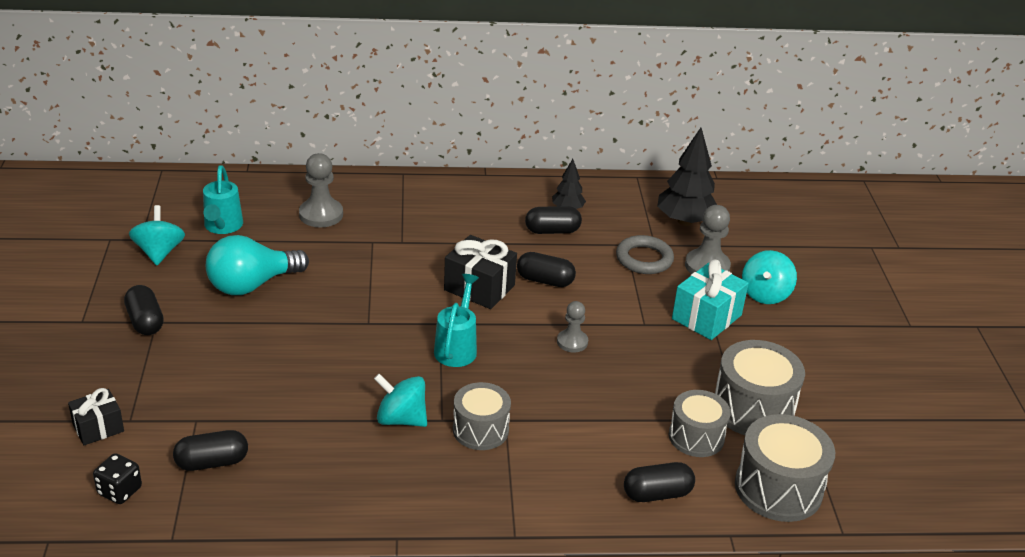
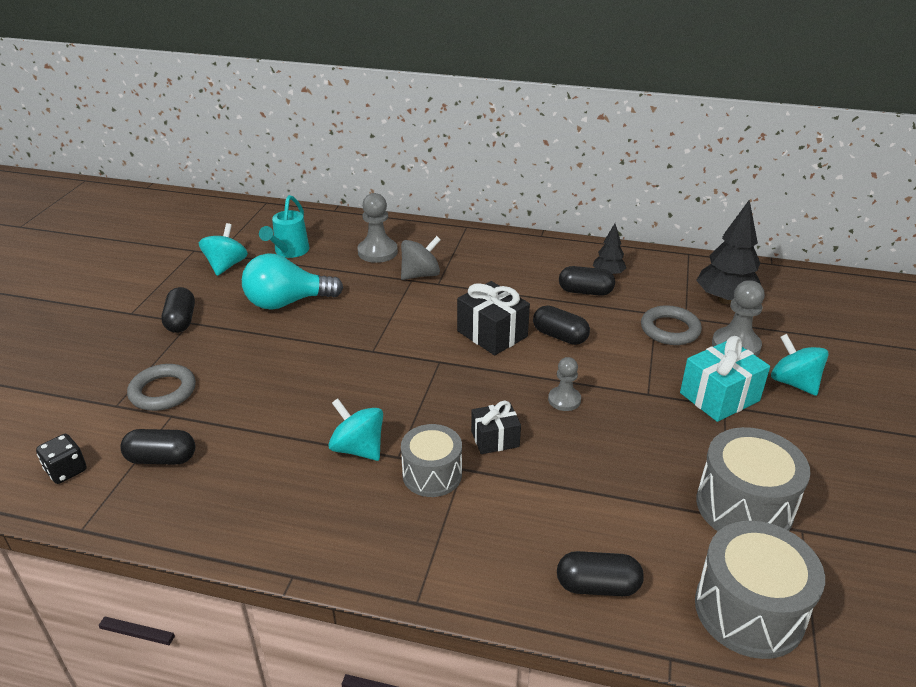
camera: 20 degrees right, 0 degrees up
(98, 428) = (85, 408): black gift -> black gift (495, 439)
(172, 398) = (163, 391): none -> grey ring
(379, 235) = (420, 275): none -> grey spinning top
(457, 347) = (445, 387): turquoise watering can -> none
(696, 437) = (666, 527): grey drum -> none
(765, 294) = (793, 383): turquoise spinning top -> turquoise spinning top turned 105 degrees clockwise

